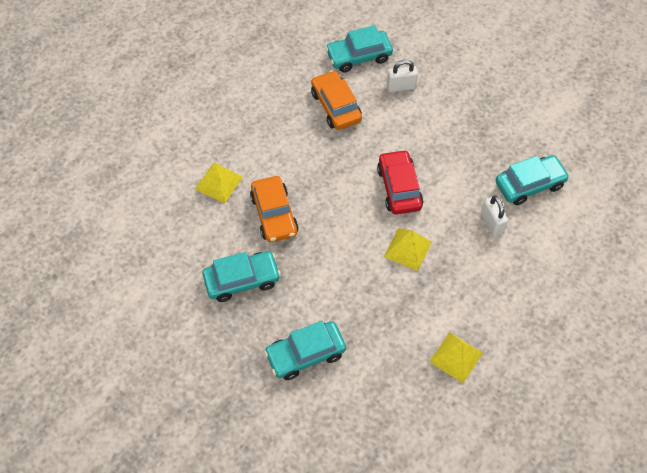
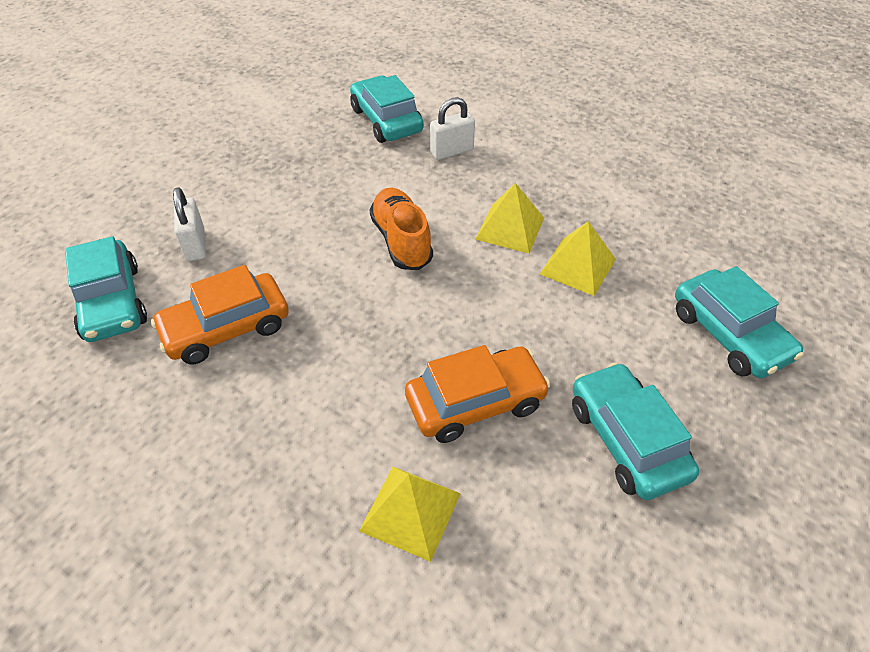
camera: 95 degrees left, 10 degrees down
(399, 188) = (401, 240): red car -> orange shoe
(456, 357) = (662, 180): yellow pyramid -> yellow pyramid (577, 266)

